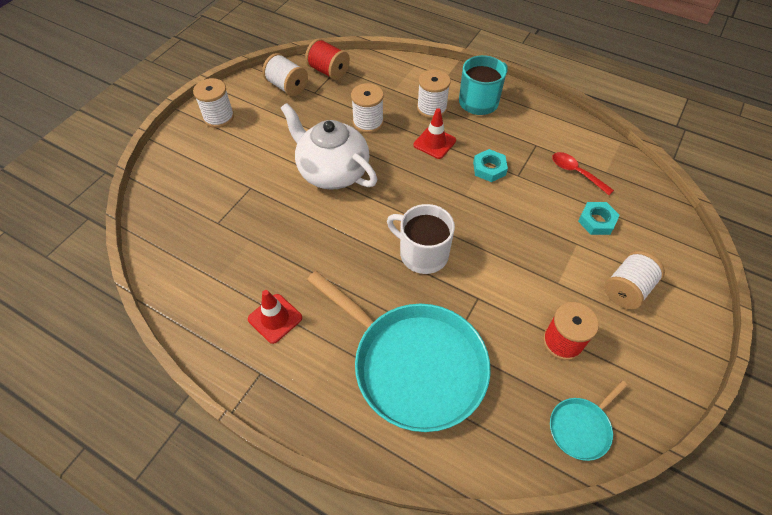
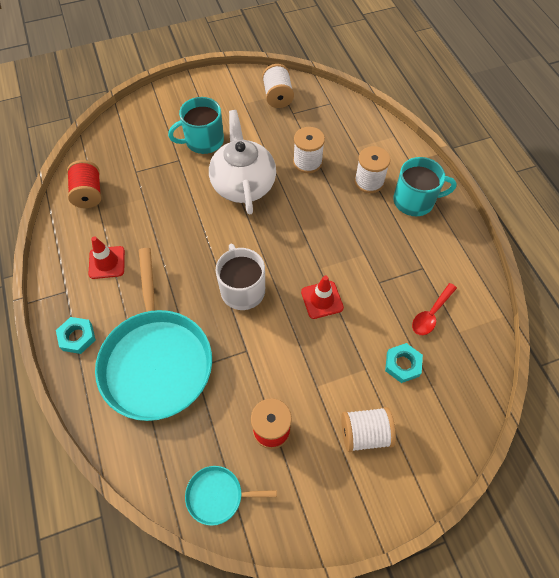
camera: 40 degrees right, 5 degrees up
(219, 117) = (208, 93): white spool -> none
(257, 158) = (203, 141): none -> turquoise mug
(328, 71) = (320, 102): red spool -> red spool (89, 194)
(434, 143) = (341, 211): red traffic cone -> red traffic cone (322, 300)
(489, 168) = (361, 261): turquoise nut -> turquoise nut (77, 337)
(576, 173) = (431, 314): red spoon -> red spoon turned 135 degrees counterclockwise

